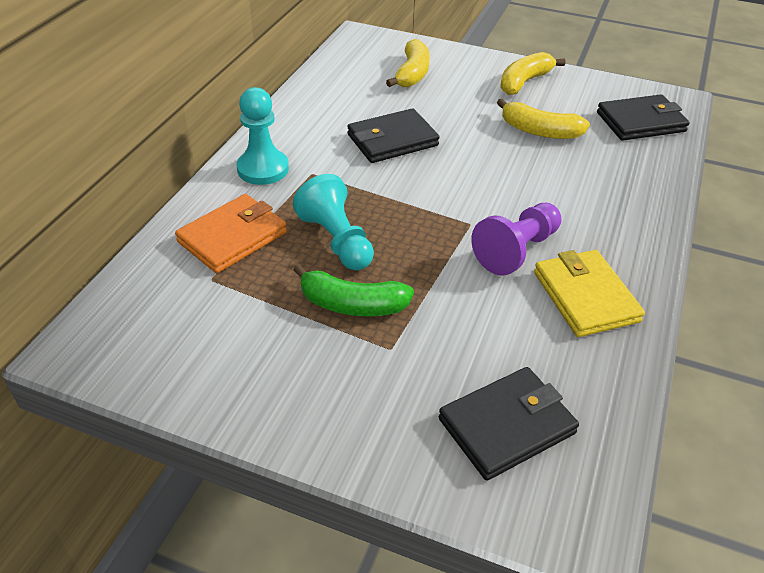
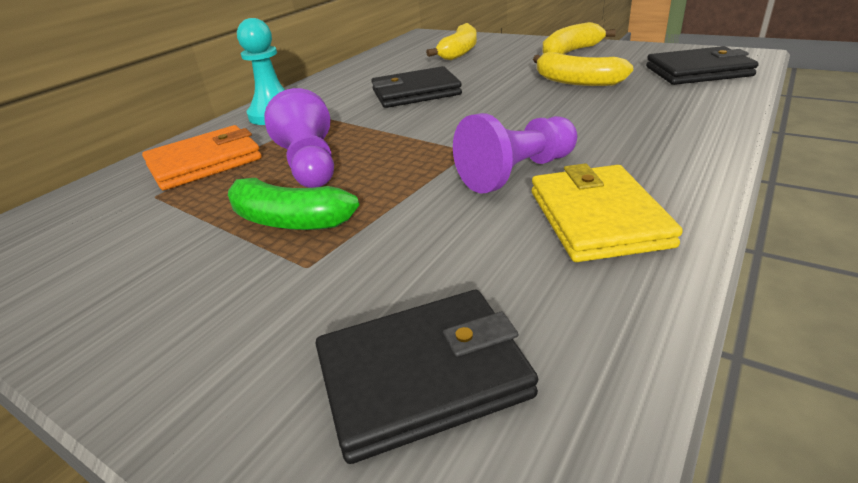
camera: 15 degrees right, 10 degrees down
(337, 240) = (310, 165): turquoise pawn -> purple pawn

